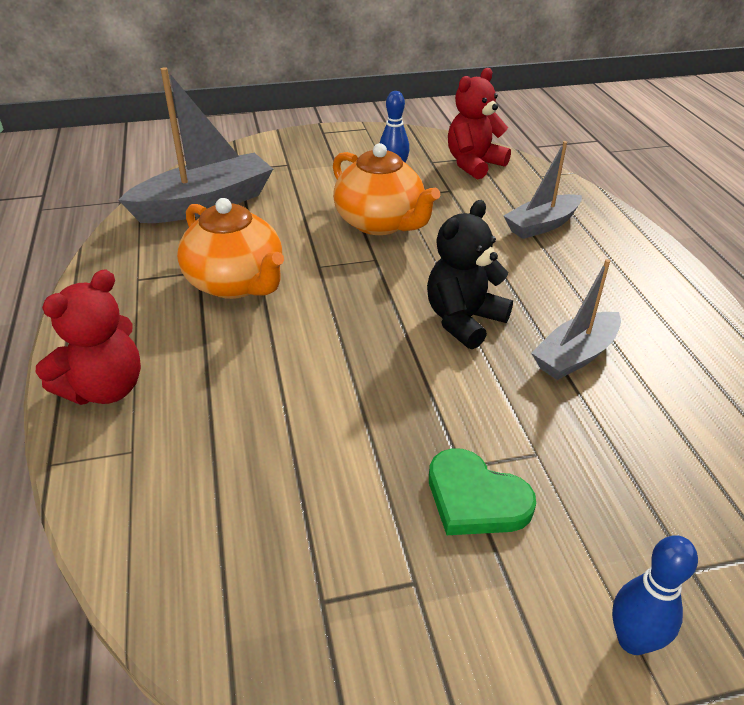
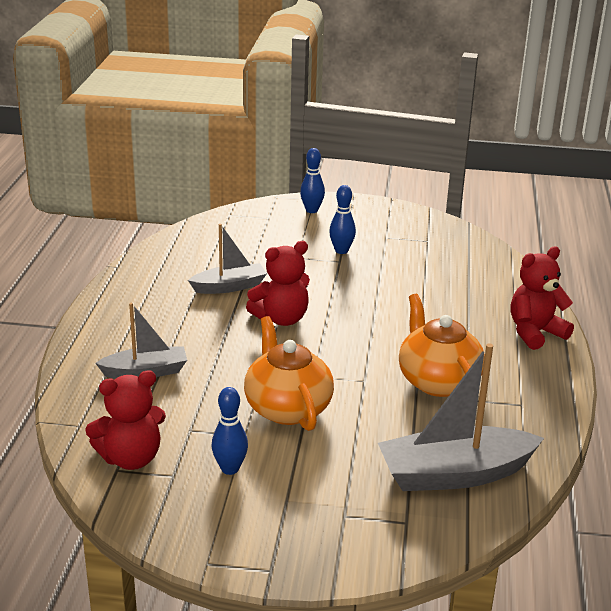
camera: 160 degrees left, 10 degrees down
(463, 320) = (281, 319): black teddy bear -> red teddy bear
(475, 498) = (341, 251): green heart -> blue bowling pin

